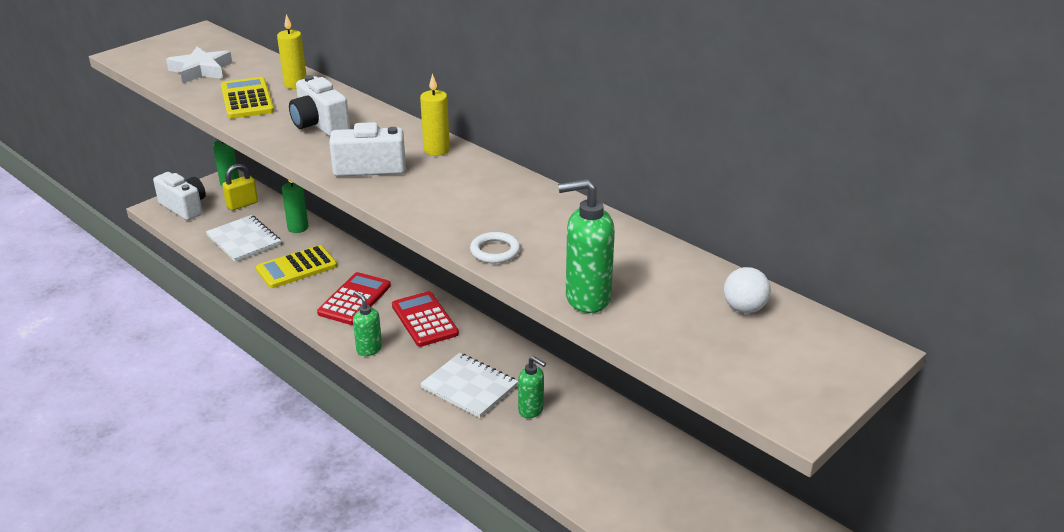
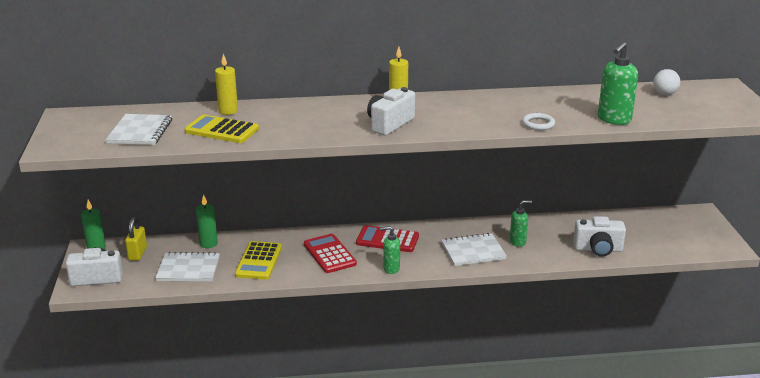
camera: 50 degrees left, 5 degrees down
(201, 70) = (140, 131): white star -> white notebook
(319, 125) = (304, 121): white camera -> white camera (598, 249)

